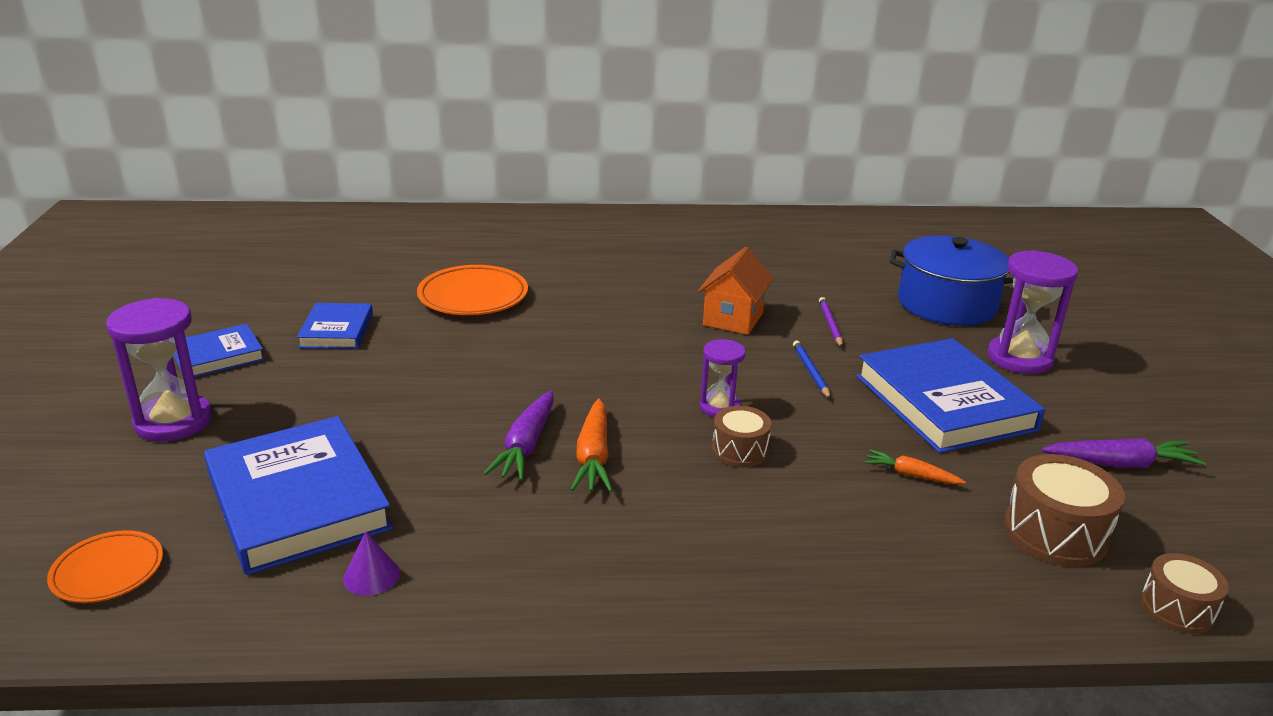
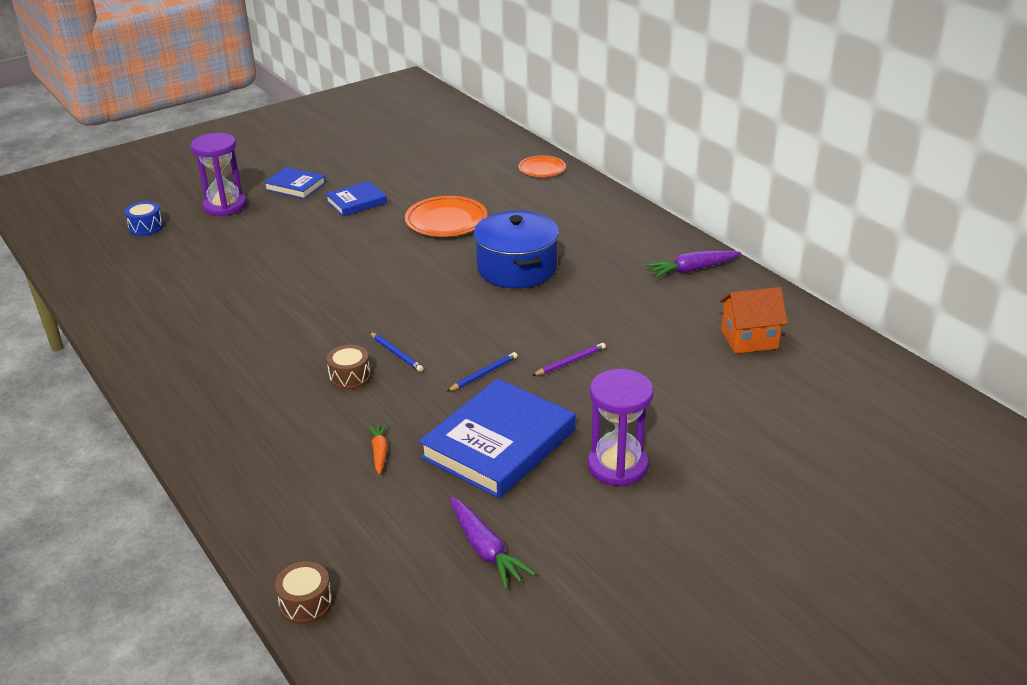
camera: 60 degrees right, 5 degrees up
(108, 571) = (102, 249): orange plate -> orange plate (542, 169)
(111, 507) = (146, 227): none -> blue drum
(297, 501) = (185, 266): blue book -> none
(371, 576) = (141, 310): purple cone -> none
(526, 446) = (289, 306): purple carrot -> purple carrot (692, 270)
(593, 457) = (297, 330): orange carrot -> none
(719, 407) = (396, 353): purple hourglass -> blue pencil
(733, 319) = (529, 319): orange house -> orange house (749, 339)
(946, 304) = (679, 407): blue pot -> blue pot (516, 268)
(1055, 533) = (357, 531): brown drum -> none

